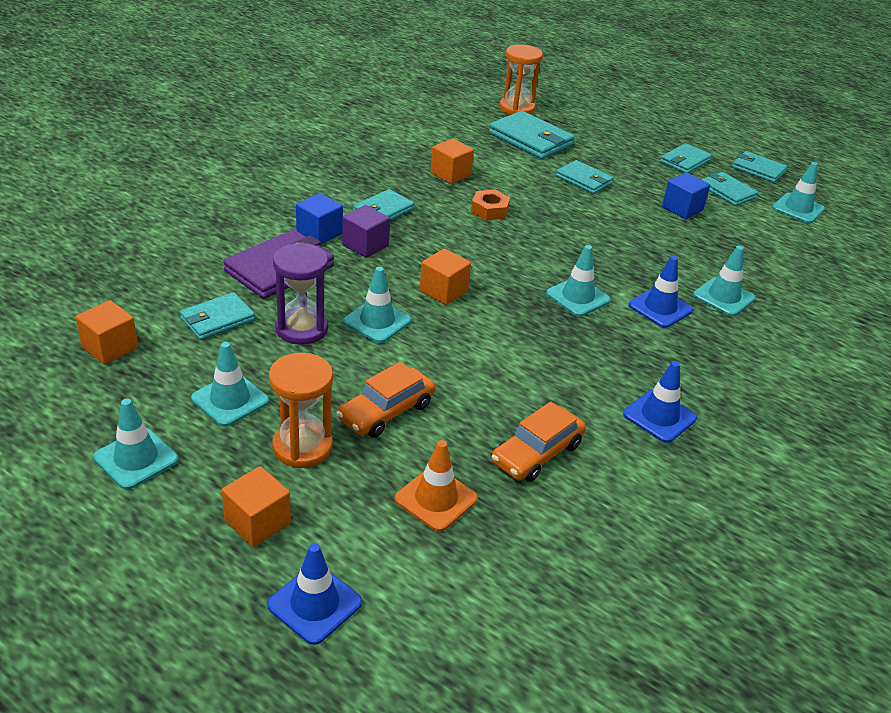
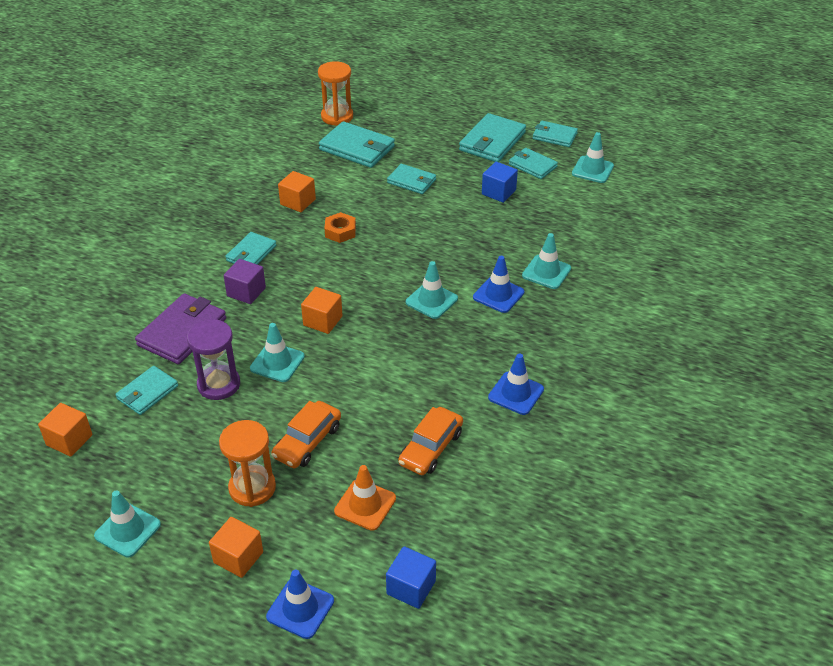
camera: 10 degrees left, 5 degrees up
(230, 400) = (183, 462): turquoise traffic cone -> none
(319, 233) = (204, 289): blue cube -> blue cube (411, 587)
(685, 161) = (492, 141): turquoise wallet -> turquoise wallet, size x1.59

